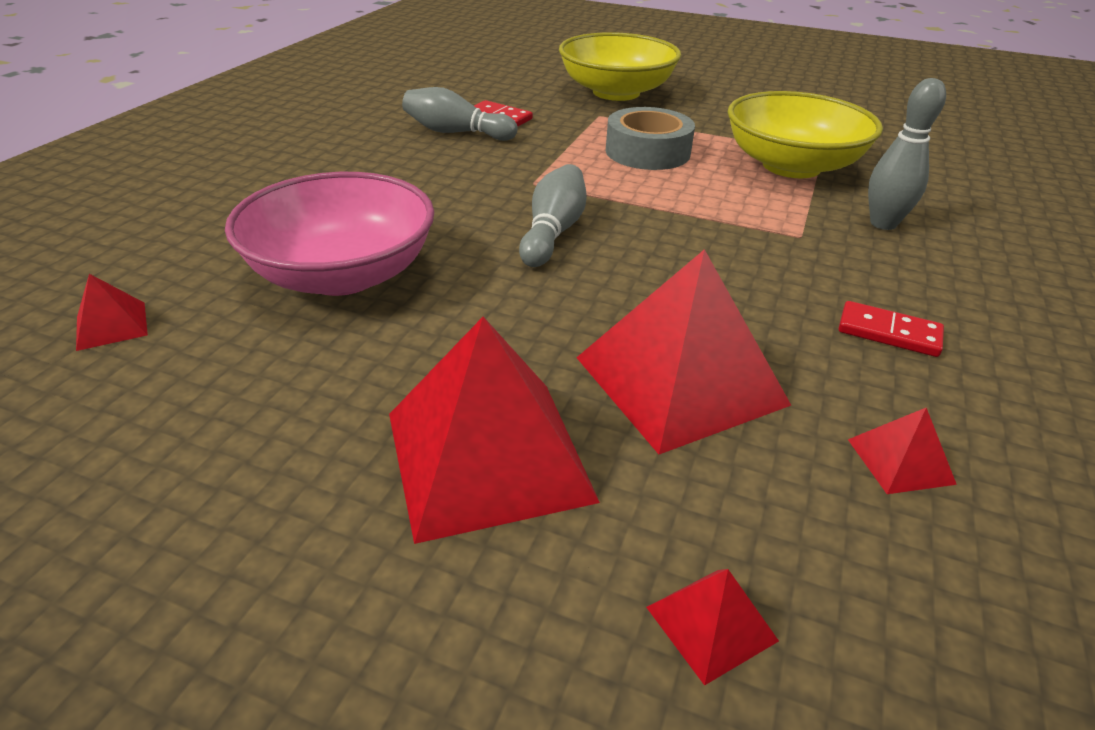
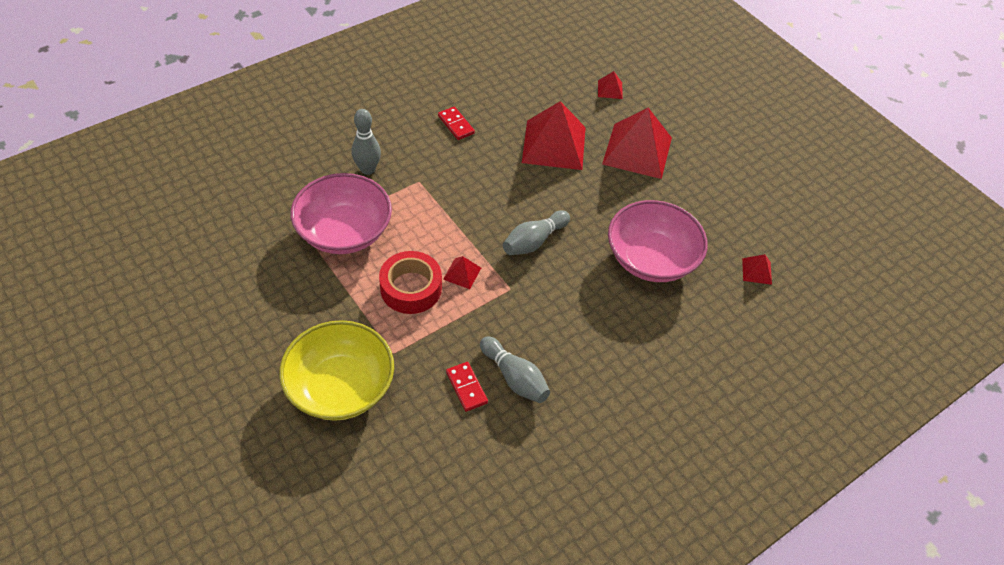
camera: 150 degrees left, 15 degrees up
(647, 152) = (411, 288): grey tape -> red tape
(791, 166) = (344, 231): yellow bowl -> pink bowl
(900, 461) = (516, 93): red pyramid -> red pyramid (462, 273)

